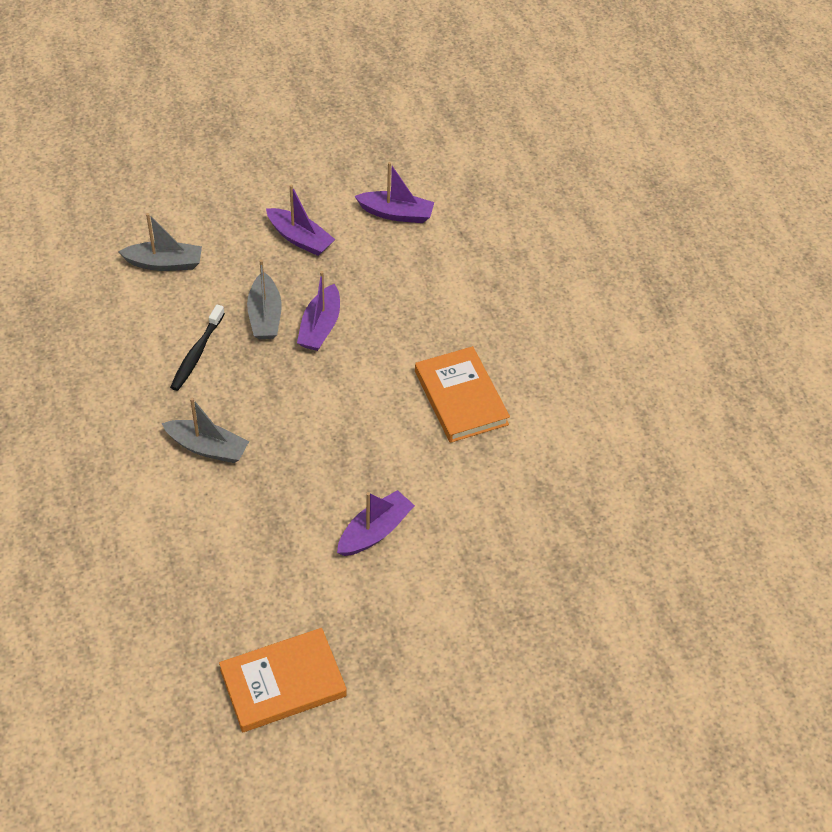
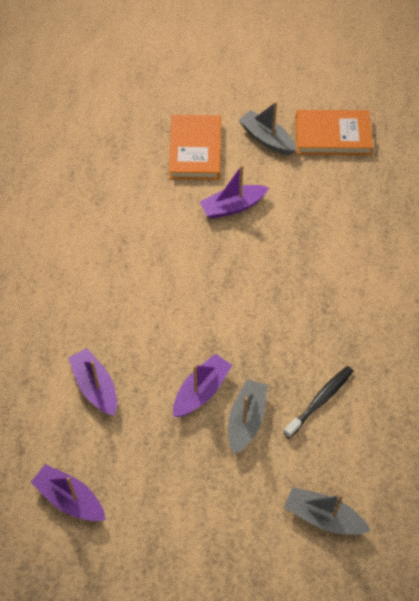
camera: 155 degrees left, 5 degrees up
(208, 447) = (335, 309): grey boat -> grey boat (266, 139)
(300, 239) = (179, 501): purple boat -> purple boat (95, 387)
(461, 398) = (116, 285): orange book -> orange book (195, 150)

